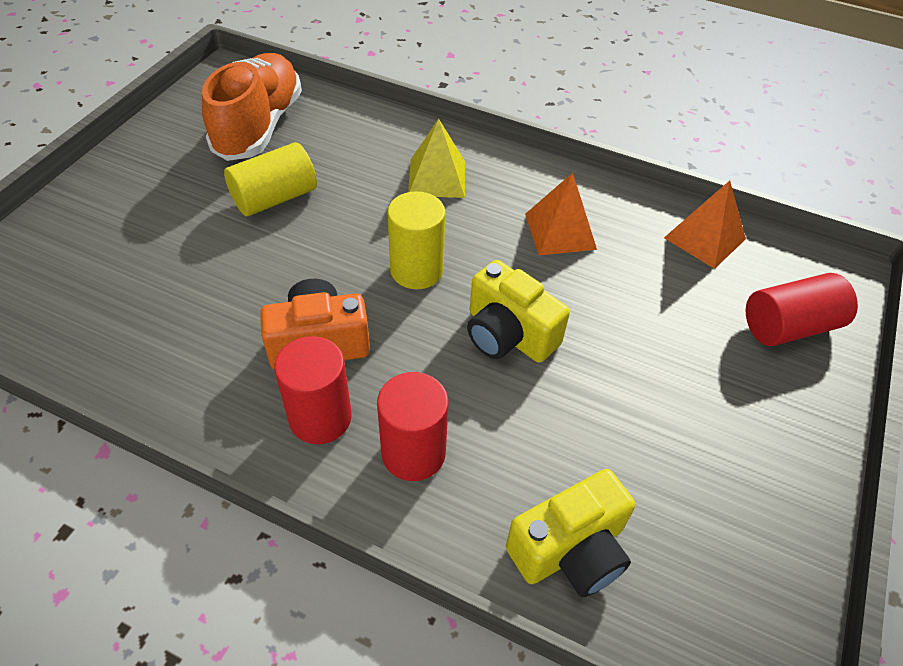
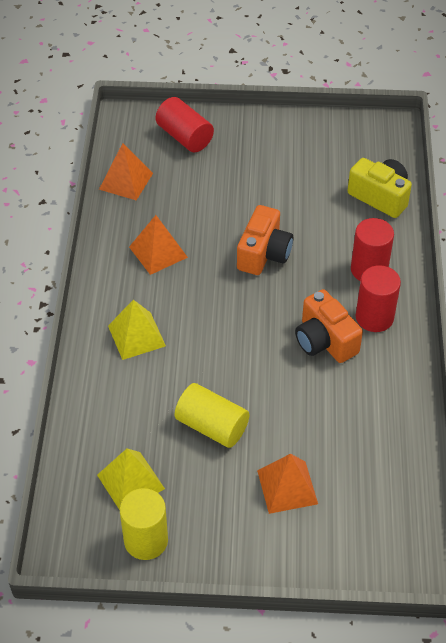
camera: 110 degrees left, 0 degrees up
(152, 229) = (287, 487): none -> orange pyramid
(259, 126) = (130, 481): orange shoe -> yellow pyramid
(416, 270) = (237, 314): yellow cylinder -> yellow cylinder (146, 540)
(508, 334) = (264, 254): yellow camera -> orange camera

